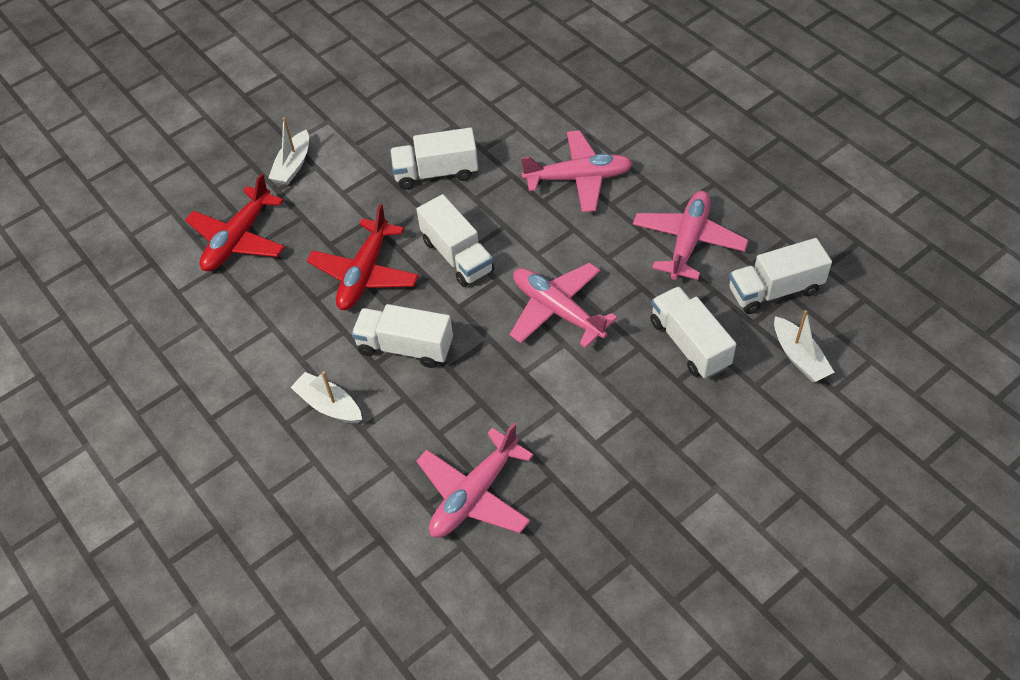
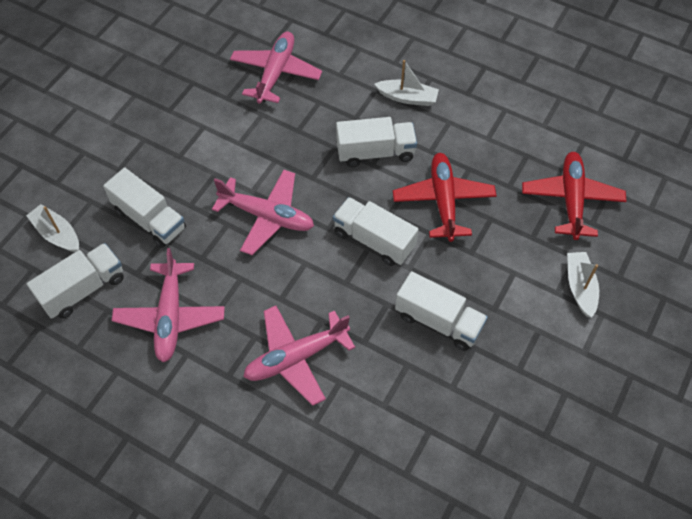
camera: 155 degrees right, 5 degrees up
(436, 173) = (438, 321): white truck -> white truck turned 60 degrees clockwise

